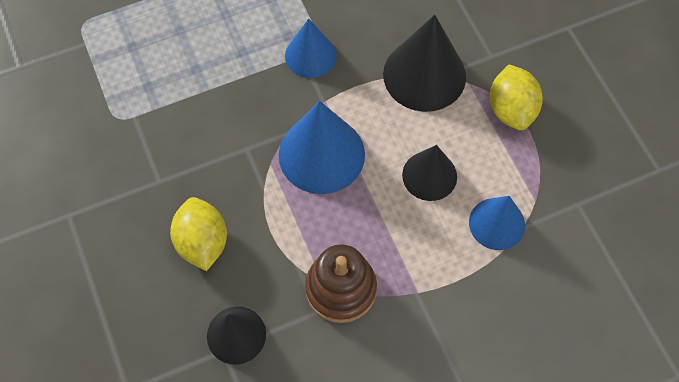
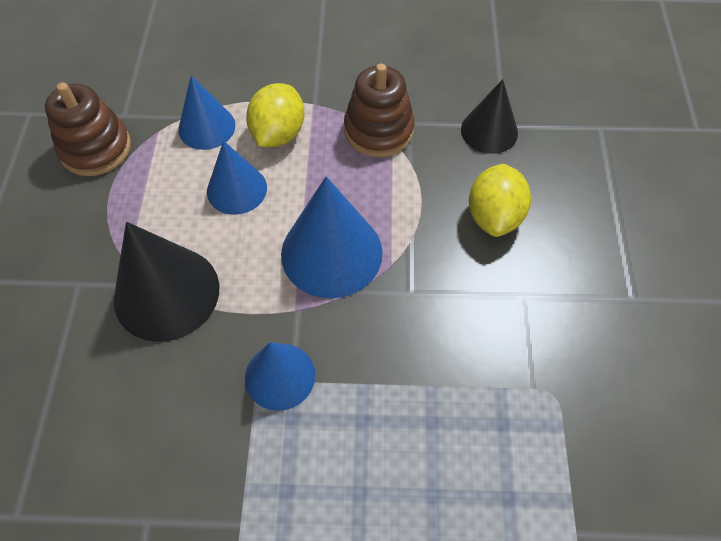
camera: 155 degrees left, 5 degrees down
(429, 175) = (237, 189): black cone -> blue cone
(511, 110) = (108, 217): yellow lemon -> yellow lemon (278, 134)
(573, 162) = (95, 148): none -> brown stacking toy

